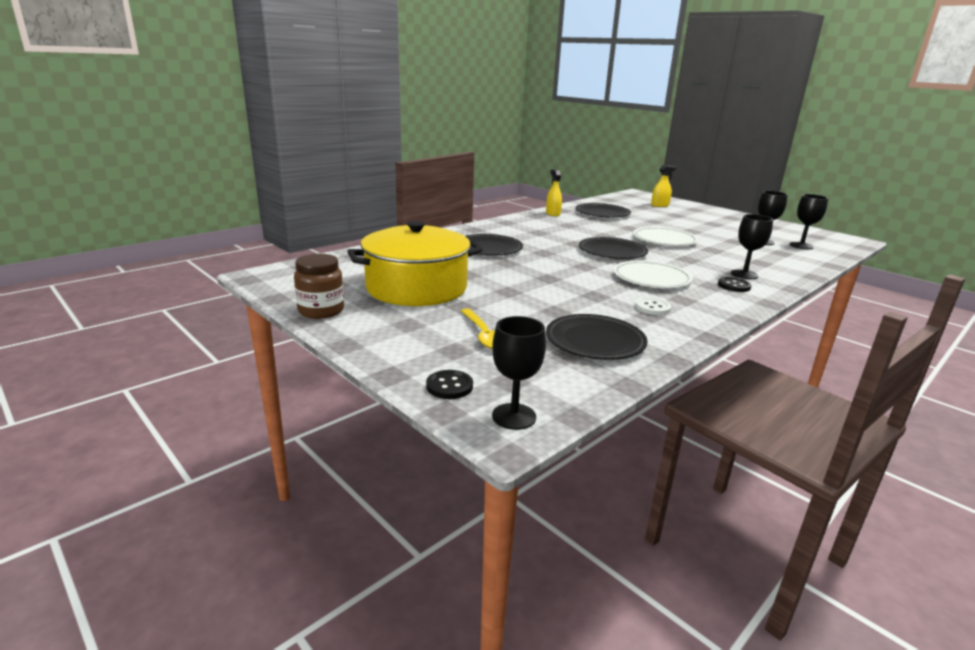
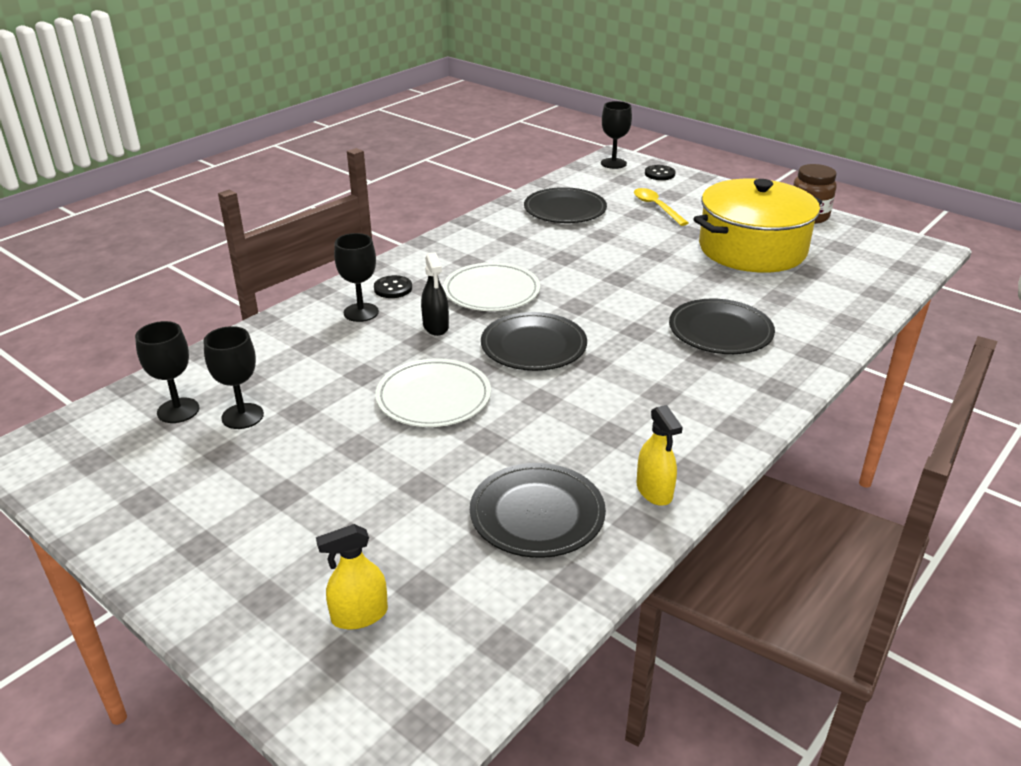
camera: 175 degrees right, 10 degrees up
(652, 308) = (505, 247): white button -> none
(682, 264) = (436, 326): none -> black spray bottle

